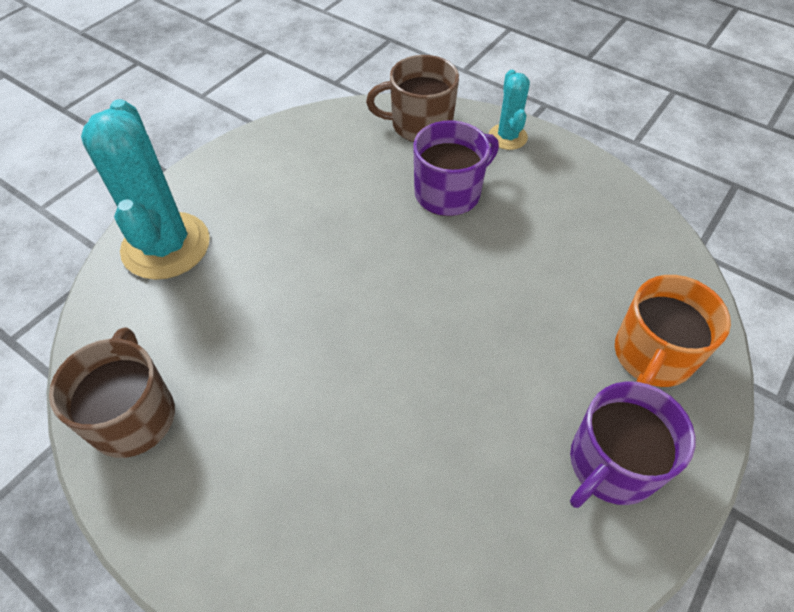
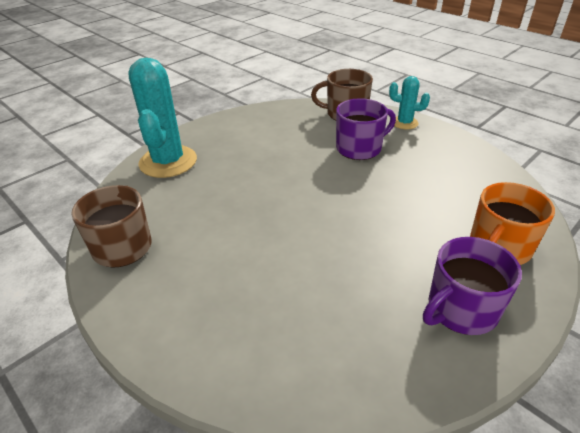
camera: 10 degrees right, 15 degrees down
(507, 137) = (404, 123): turquoise cactus -> turquoise cactus turned 75 degrees counterclockwise

